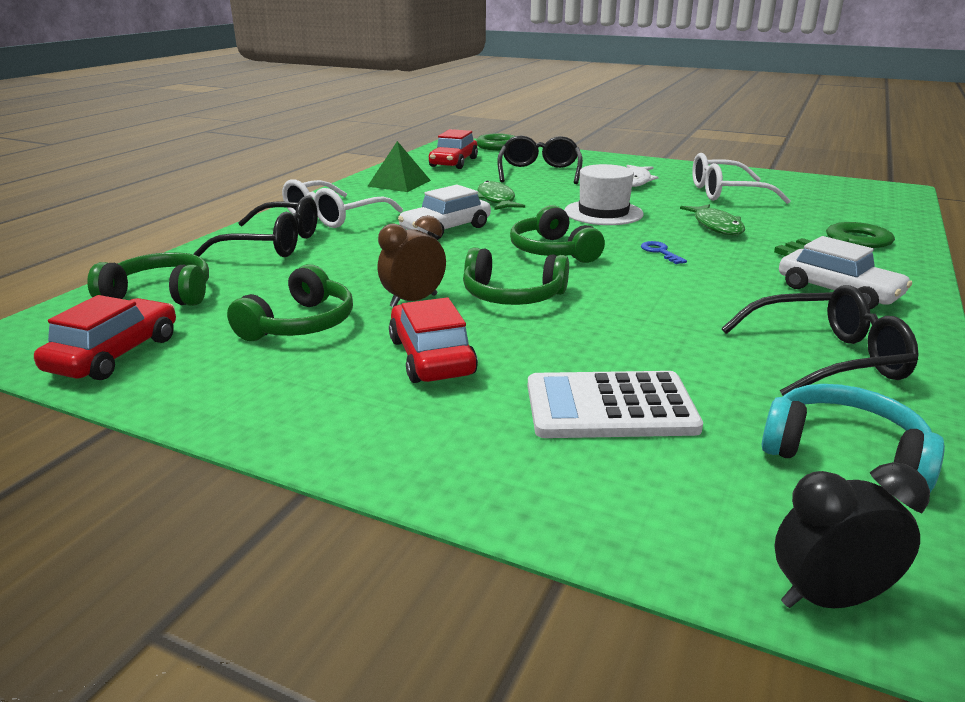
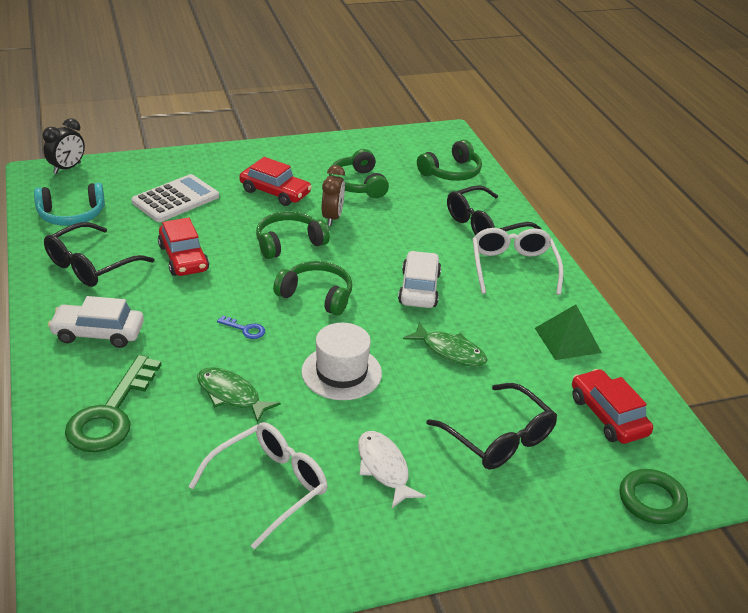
camera: 135 degrees right, 10 degrees up
(115, 354) = (397, 145): red car -> red car (183, 258)

